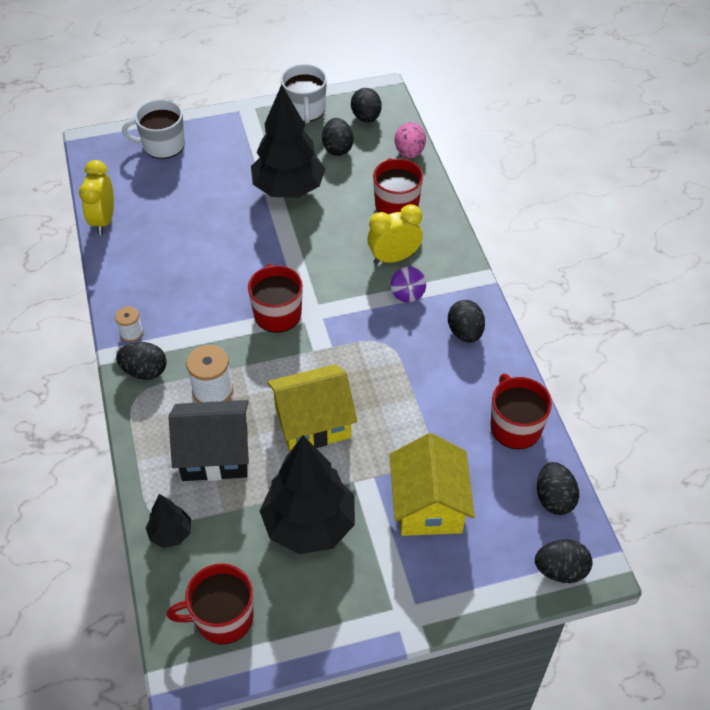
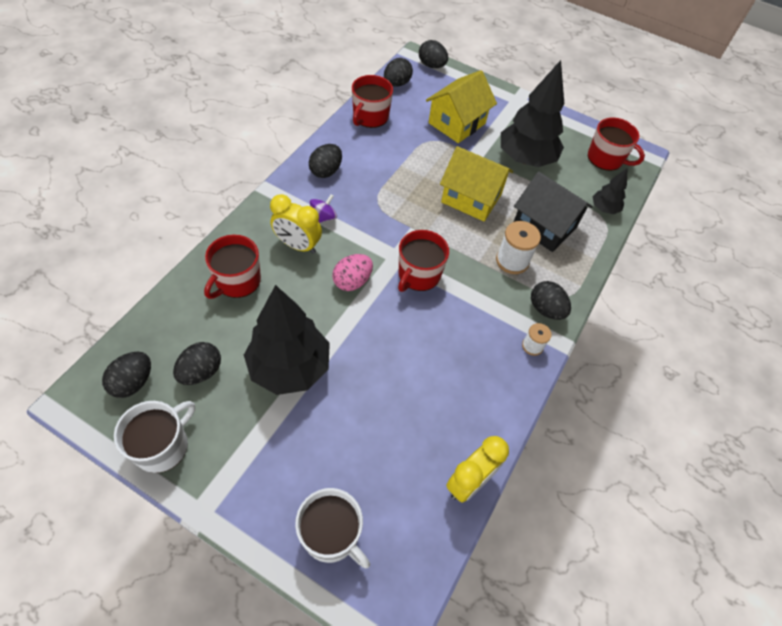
camera: 140 degrees left, 5 degrees up
(409, 152) = (160, 314): pink egg -> pink egg (352, 281)

